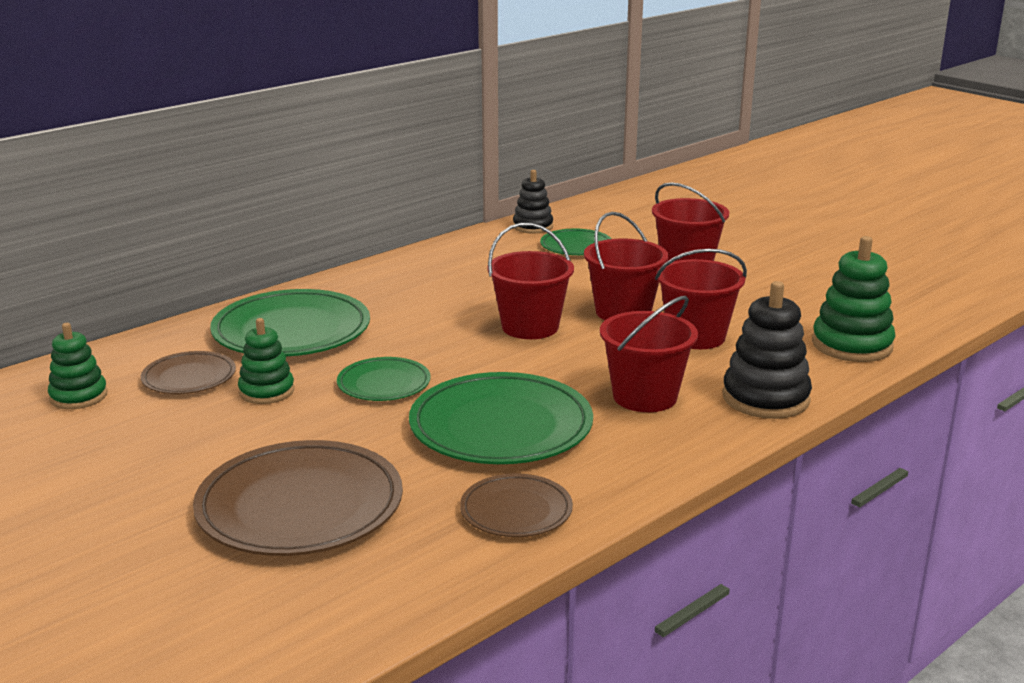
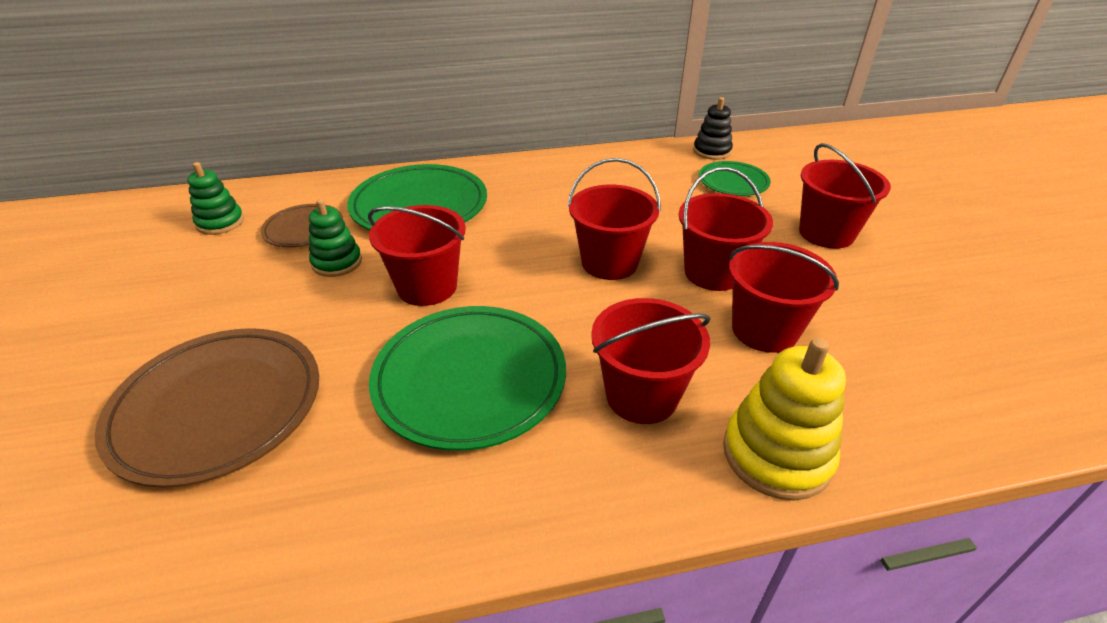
camera: 30 degrees right, 15 degrees up
(384, 384) = (427, 287): green plate -> red bucket
(516, 511) = (372, 508): brown plate -> none
(765, 398) = (776, 454): black stacking toy -> yellow stacking toy
(852, 345) = (949, 409): green stacking toy -> none

